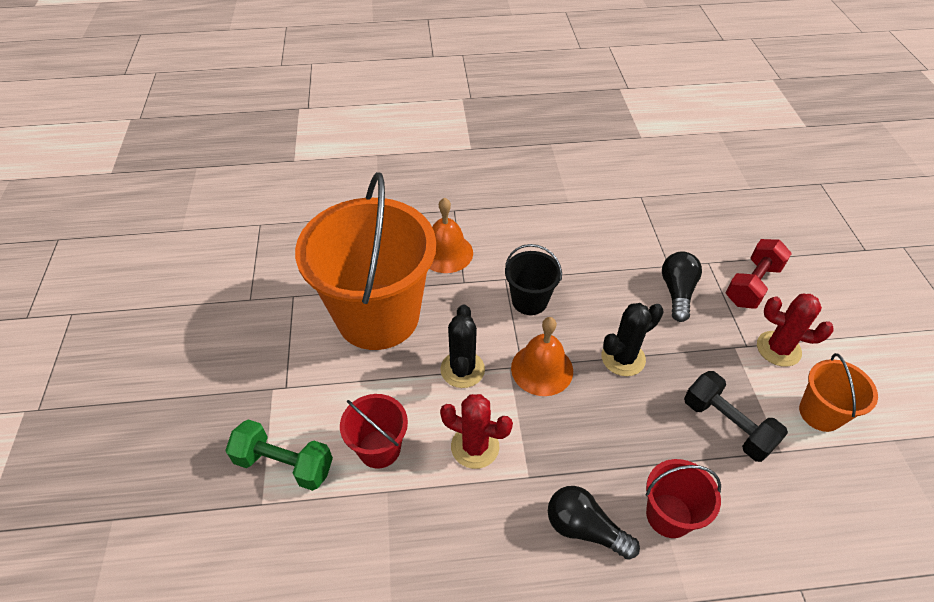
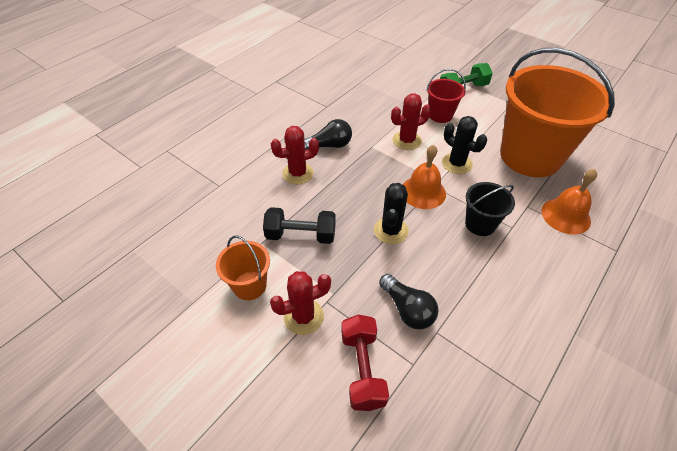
camera: 135 degrees right, 0 degrees up
(669, 515) = (298, 173): red bucket -> red cactus

